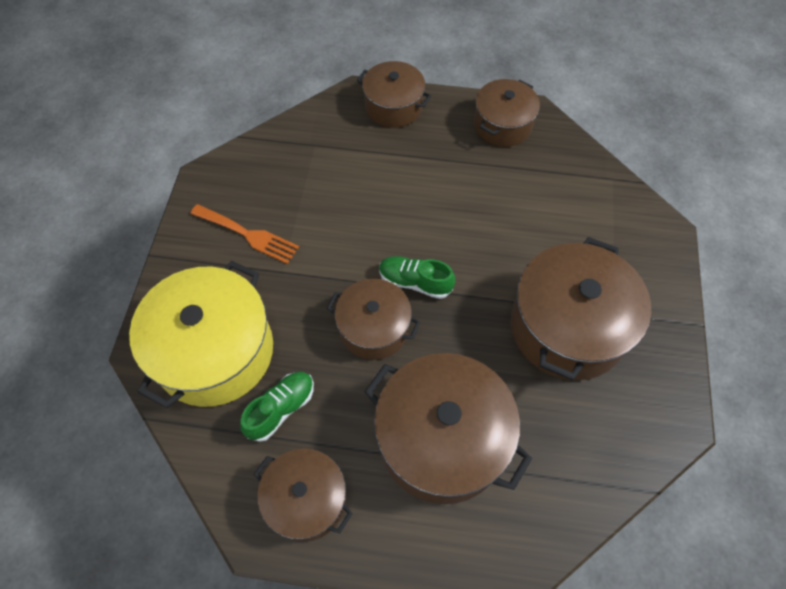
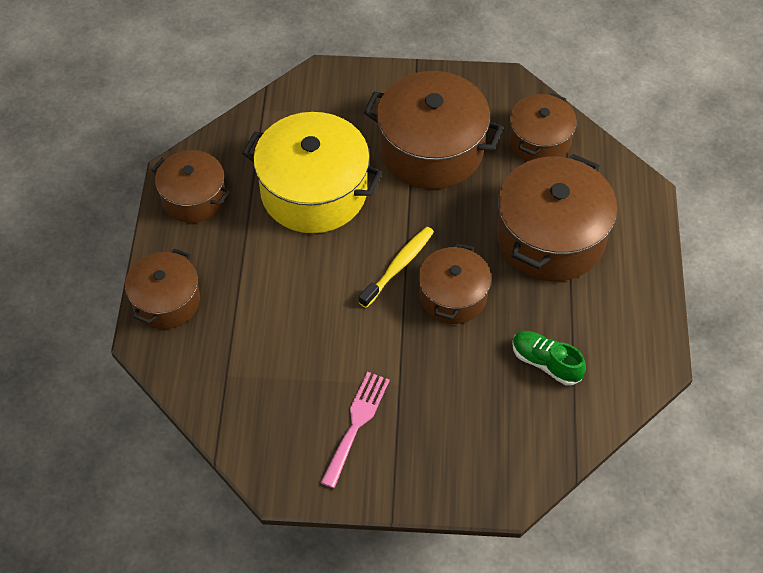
camera: 95 degrees left, 5 degrees down
(215, 351) = (497, 430): yellow pot -> yellow pot (314, 191)
(248, 235) = (356, 424): orange fork -> pink fork
(306, 500) = (622, 331): brown pot -> brown pot (539, 141)
(415, 282) = (398, 266): green shoe -> yellow toothbrush

